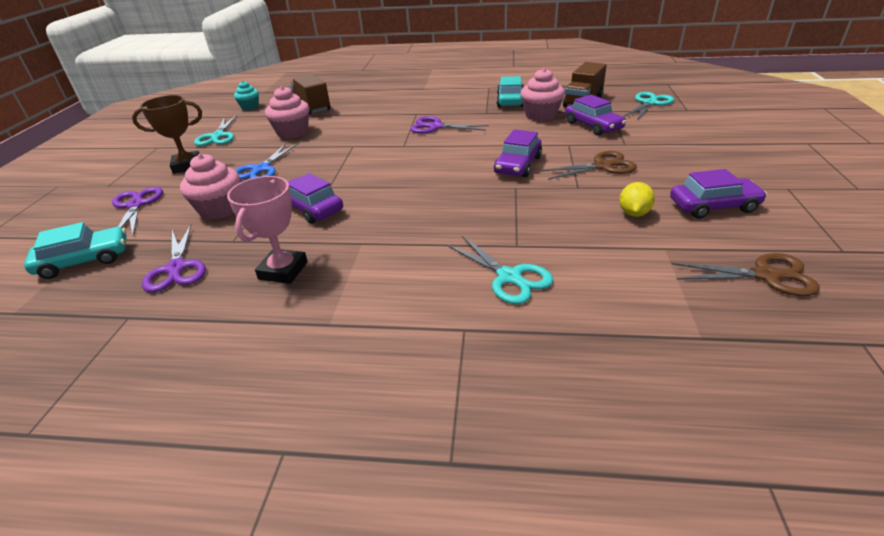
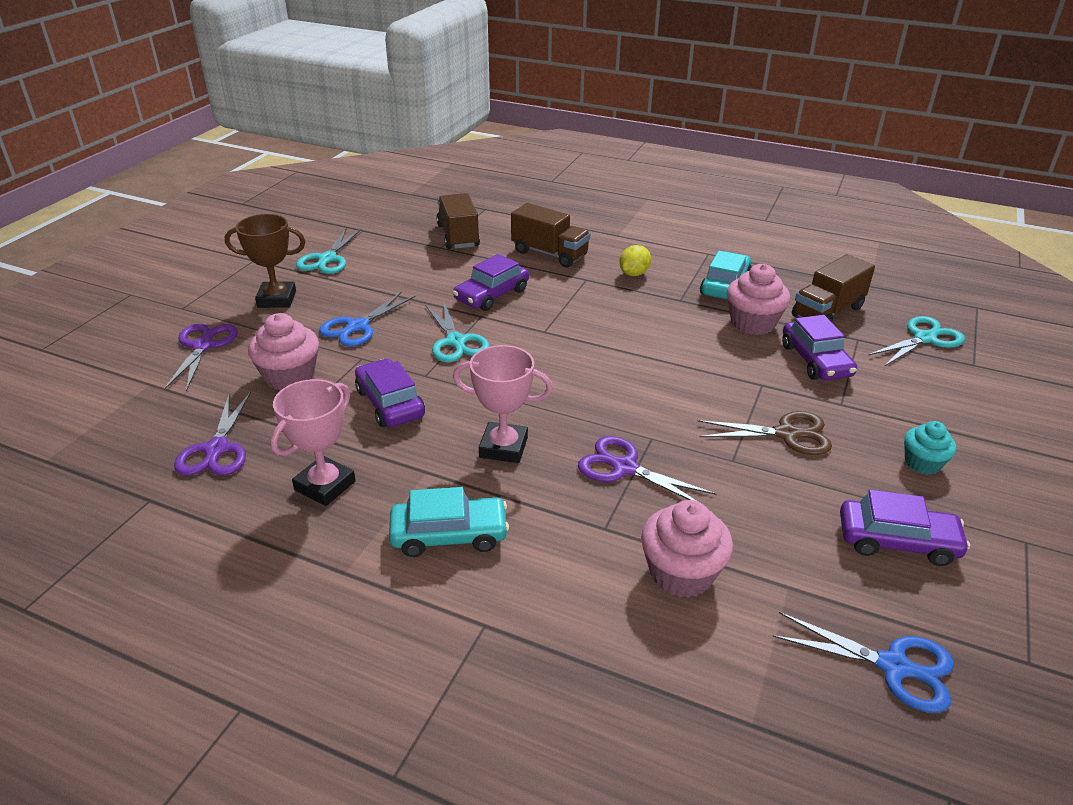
camera: 15 degrees right, 0 degrees up
(84, 260) = (129, 411): turquoise car -> turquoise car (449, 535)
(250, 107) = (383, 217): turquoise cupcake -> turquoise cupcake (922, 463)
(292, 132) = (417, 274): pink cupcake -> pink cupcake (681, 573)
(383, 105) = (549, 253): none -> brown truck
(413, 215) = (503, 447): none -> pink trophy
(436, 127) = (600, 309): purple scissors -> purple scissors (624, 468)
(509, 277) = (571, 571): turquoise scissors -> turquoise scissors (456, 341)
(518, 165) = (674, 402): purple car -> purple car (491, 295)
(633, 213) = (781, 522): yellow lemon -> yellow lemon (634, 274)
(765, 275) = (893, 666): brown scissors -> blue scissors

